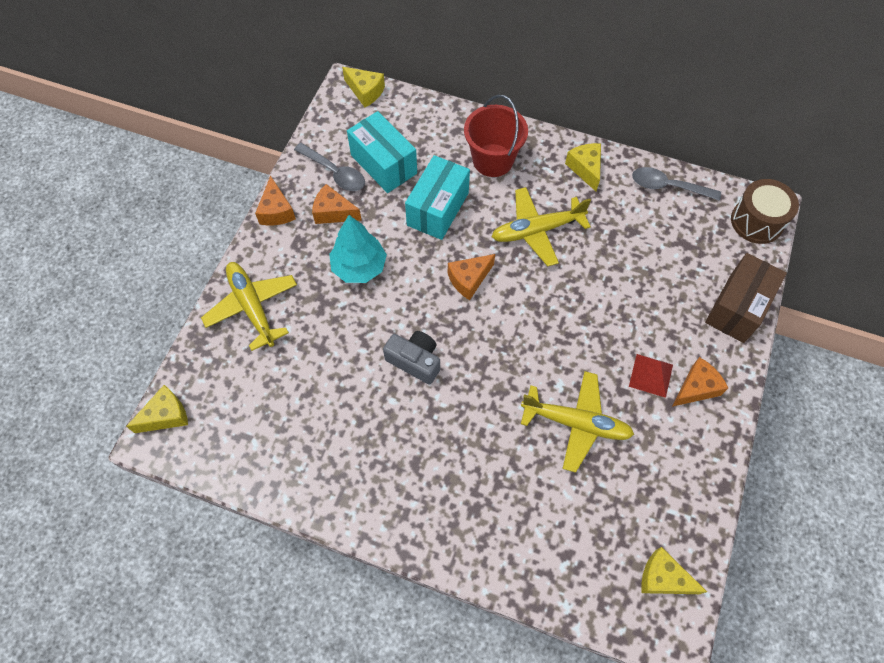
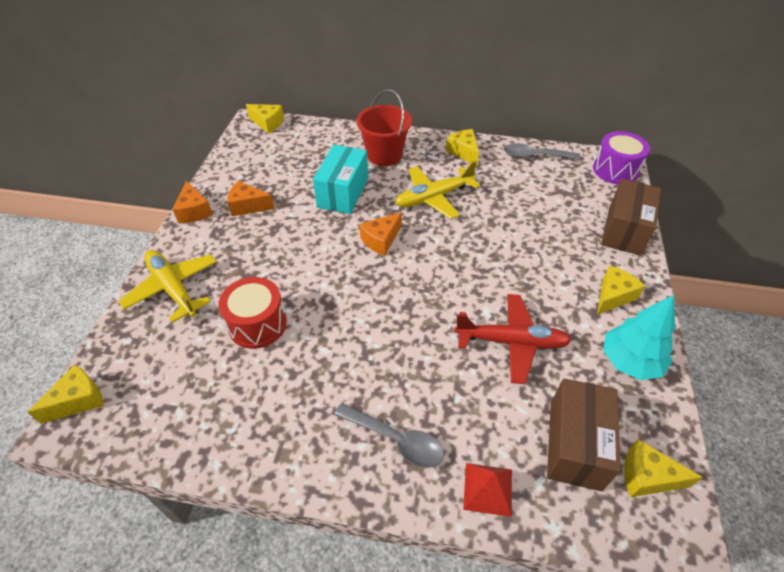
camera: 10 degrees left, 15 degrees down
(332, 362) = (257, 324): none -> red drum
(335, 173) = (246, 178): grey spoon -> grey spoon (396, 440)
(359, 267) = (276, 243): turquoise tree -> turquoise tree (630, 361)
(384, 164) = (290, 168): turquoise box -> none
(415, 361) = (341, 311): grey camera -> none
(576, 423) = (511, 342): yellow plane -> red plane
(607, 537) = (575, 444): none -> brown box
(651, 375) = (568, 292): red pyramid -> red pyramid (488, 489)
(696, 388) = (613, 296): orange cheese -> yellow cheese
(756, 221) = (615, 170): brown drum -> purple drum

